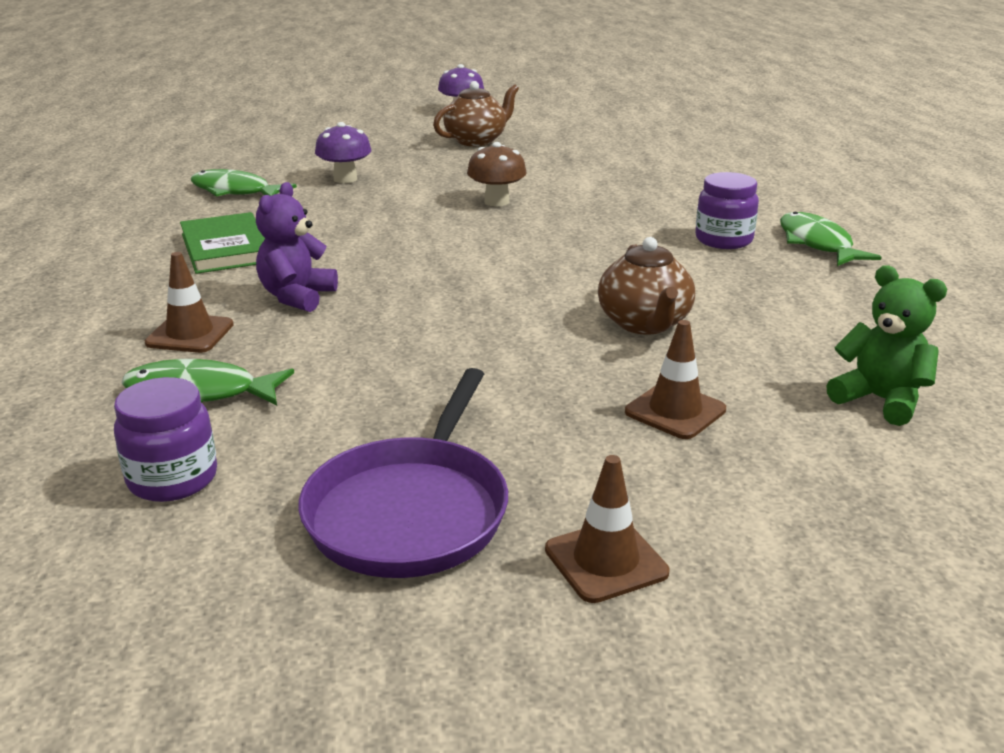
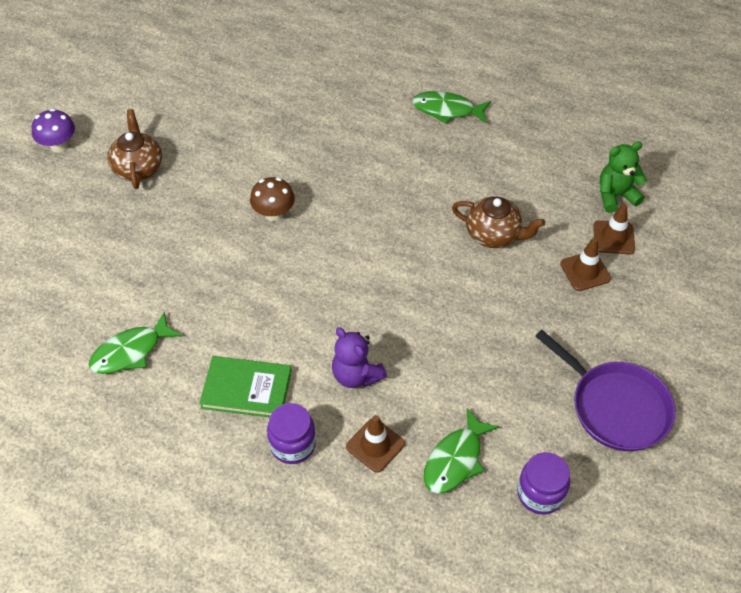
camera: 60 degrees left, 25 degrees up
(345, 179) = (159, 276): purple mushroom -> none
(606, 561) = (682, 355): brown traffic cone -> brown traffic cone (613, 237)
(723, 240) = (414, 143): purple jar -> purple jar (293, 444)

